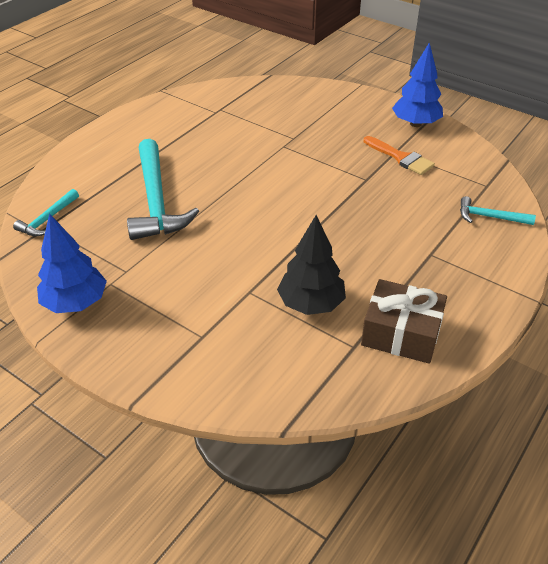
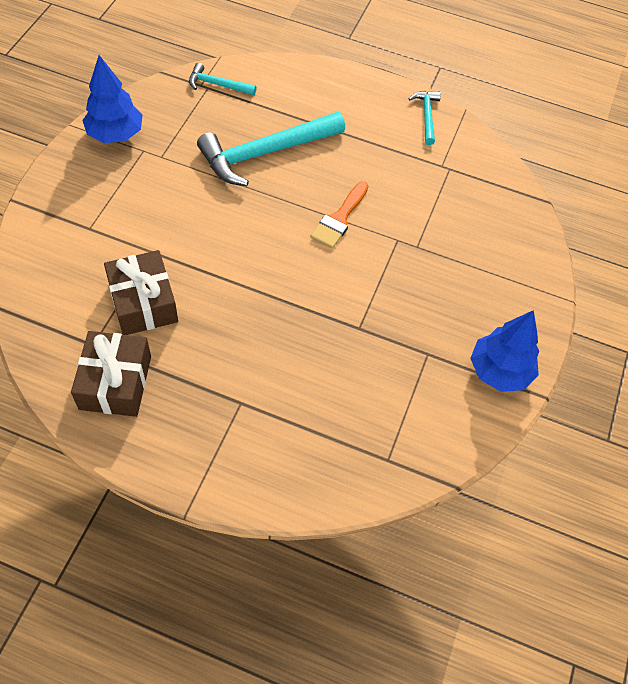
camera: 70 degrees right, 15 degrees up
(311, 304) = (143, 302): black tree -> brown gift
(401, 158) = (415, 360): orange brush -> orange brush (339, 219)
(489, 217) = (323, 463): turquoise hammer -> turquoise hammer (427, 116)

